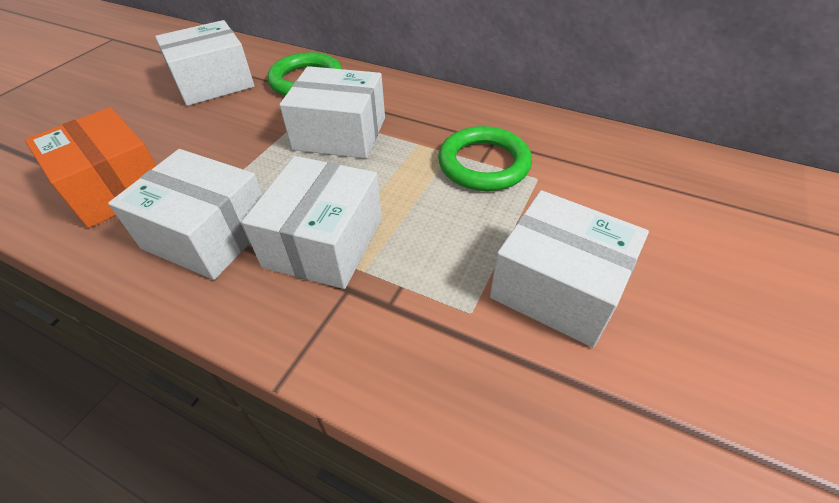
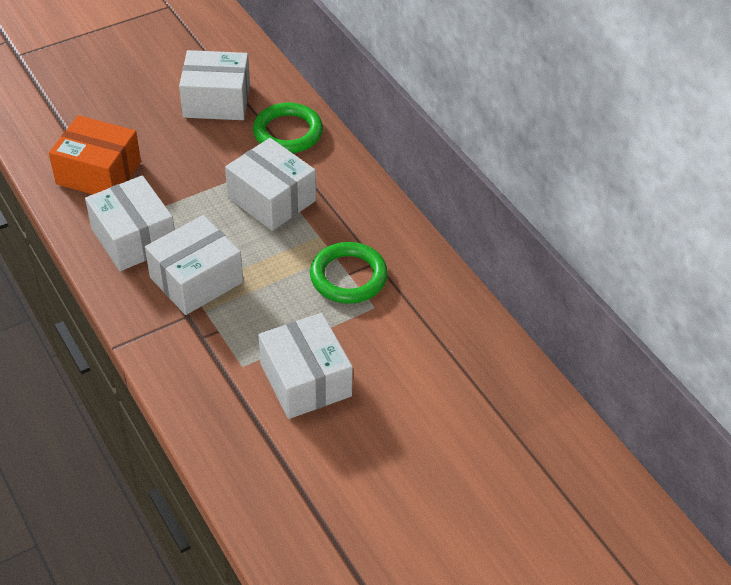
camera: 30 degrees right, 0 degrees up
(115, 187) = (99, 173): orange box -> orange box turned 60 degrees counterclockwise

